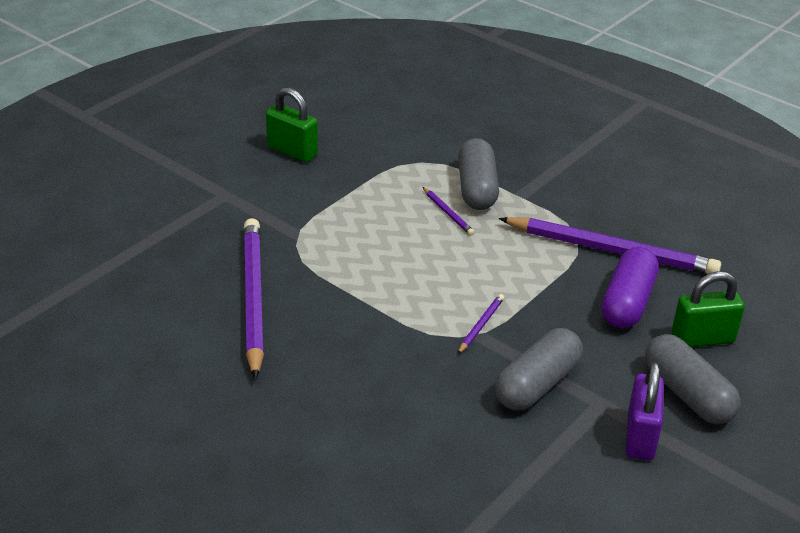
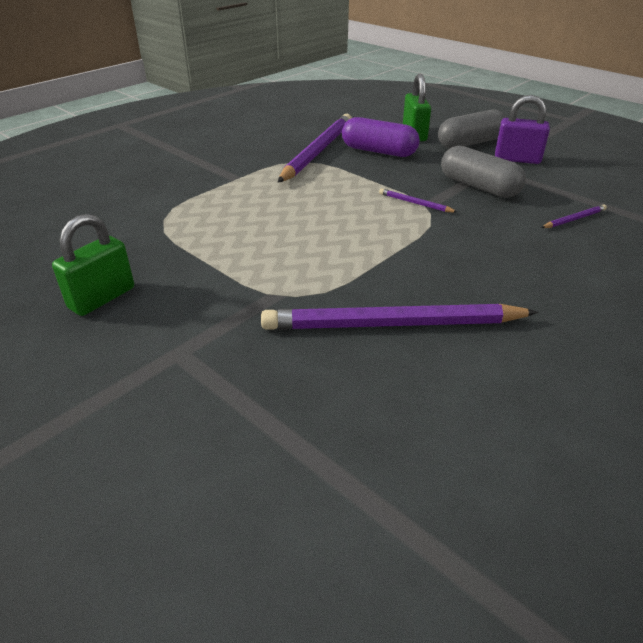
camera: 85 degrees left, 0 degrees up
(448, 213) = (255, 209): purple pencil -> purple pencil (574, 219)
(476, 188) = (220, 195): grey capsule -> none

